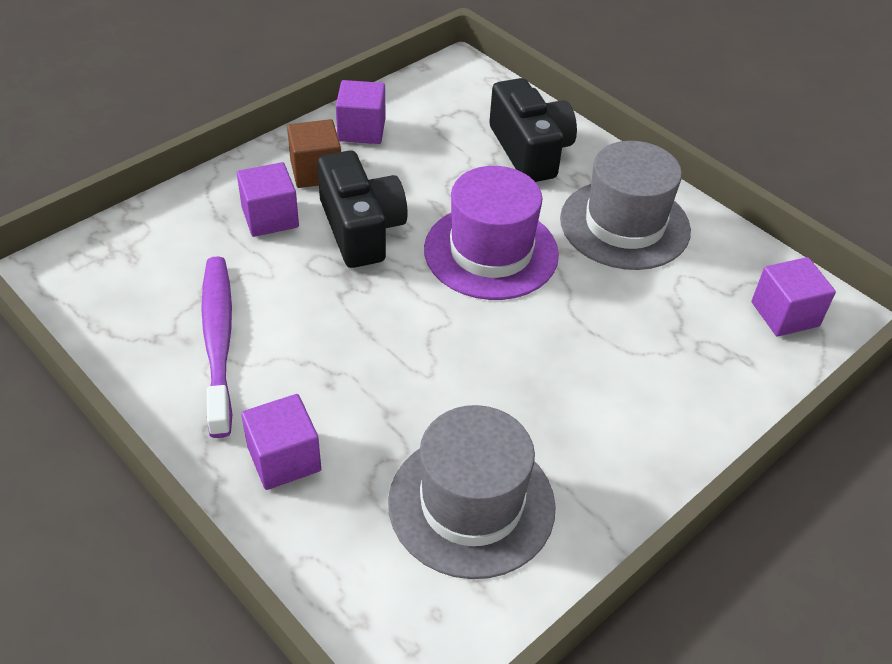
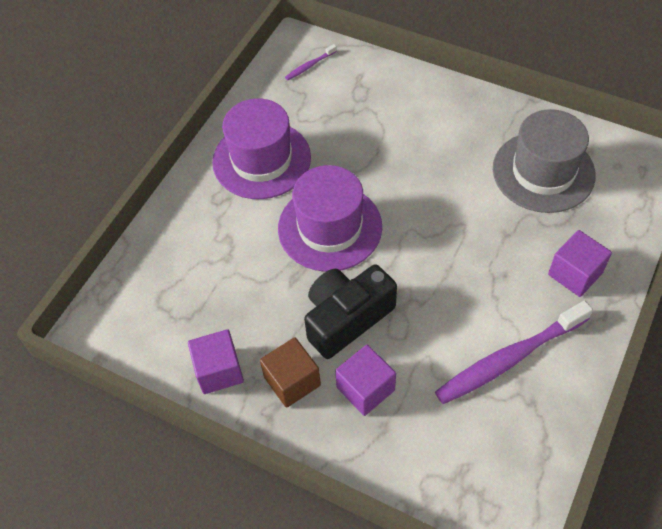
camera: 105 degrees left, 10 degrees up
(530, 150) = (197, 239): black camera -> none
(624, 224) = (261, 160): grey hat -> purple hat
(785, 314) = (310, 66): purple cube -> purple toothbrush

